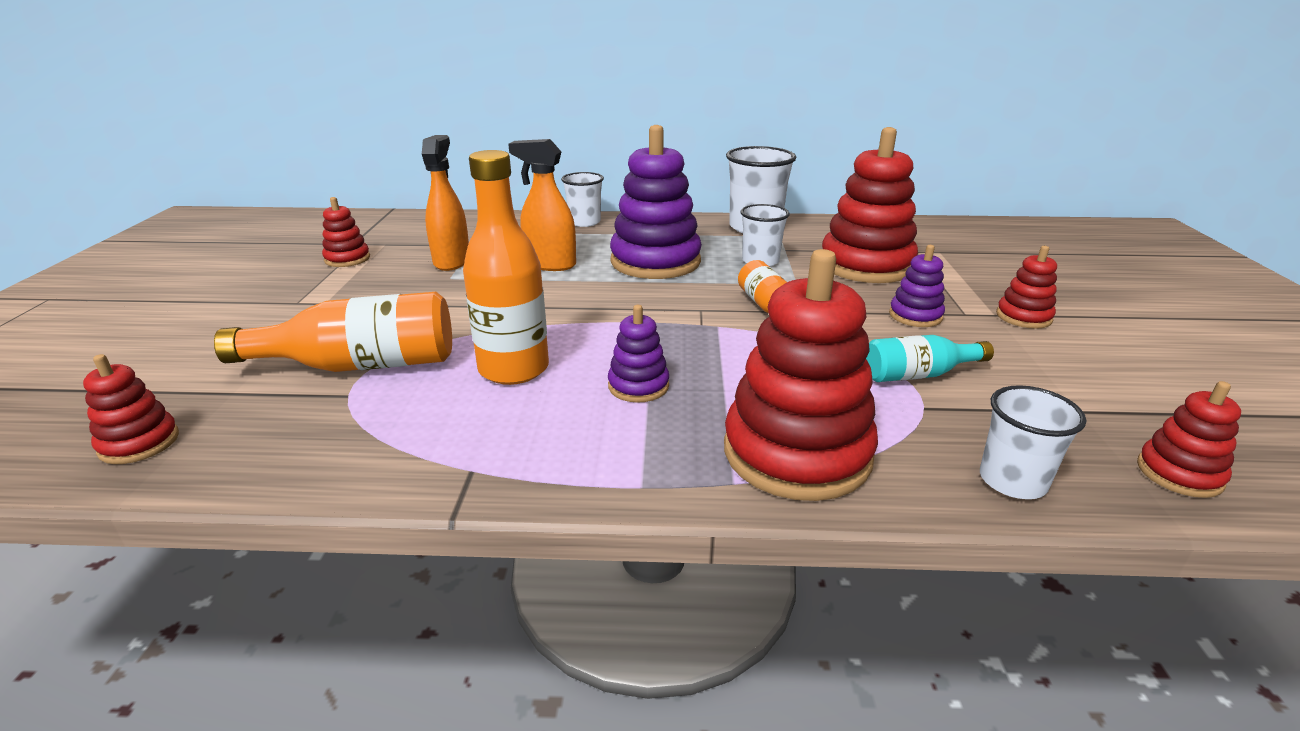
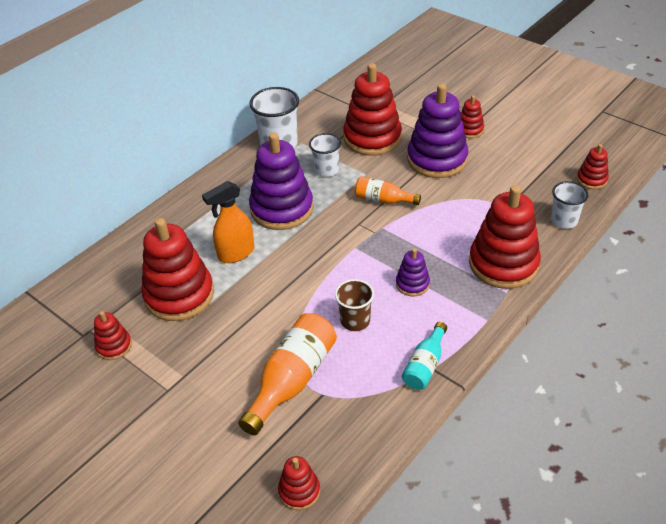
camera: 50 degrees left, 15 degrees up
(452, 261) = (179, 295): orange spray bottle -> red stacking toy
(514, 369) = (355, 321): orange bottle -> brown cup
(584, 222) = (182, 208): white cup -> none
(915, 316) = (437, 159): purple stacking toy -> purple stacking toy, size x2.07
(917, 375) = (482, 194): turquoise bottle -> turquoise bottle (425, 365)

